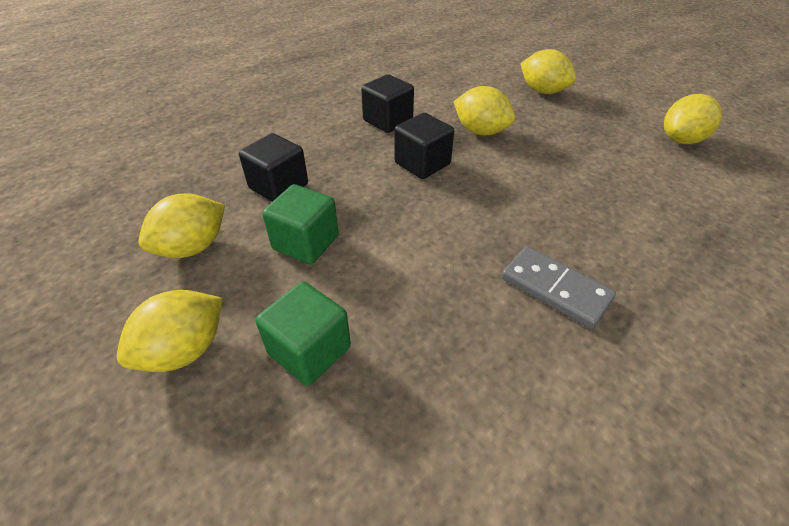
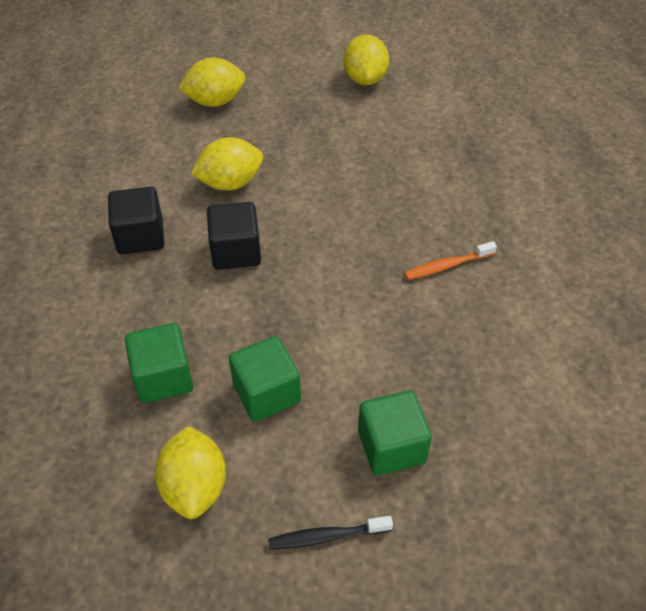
camera: 55 degrees left, 5 degrees up
(184, 350) = (326, 536): yellow lemon -> black toothbrush
(278, 186) = (163, 378): black cube -> green cube
(555, 289) = (447, 266): grey domino -> orange toothbrush

